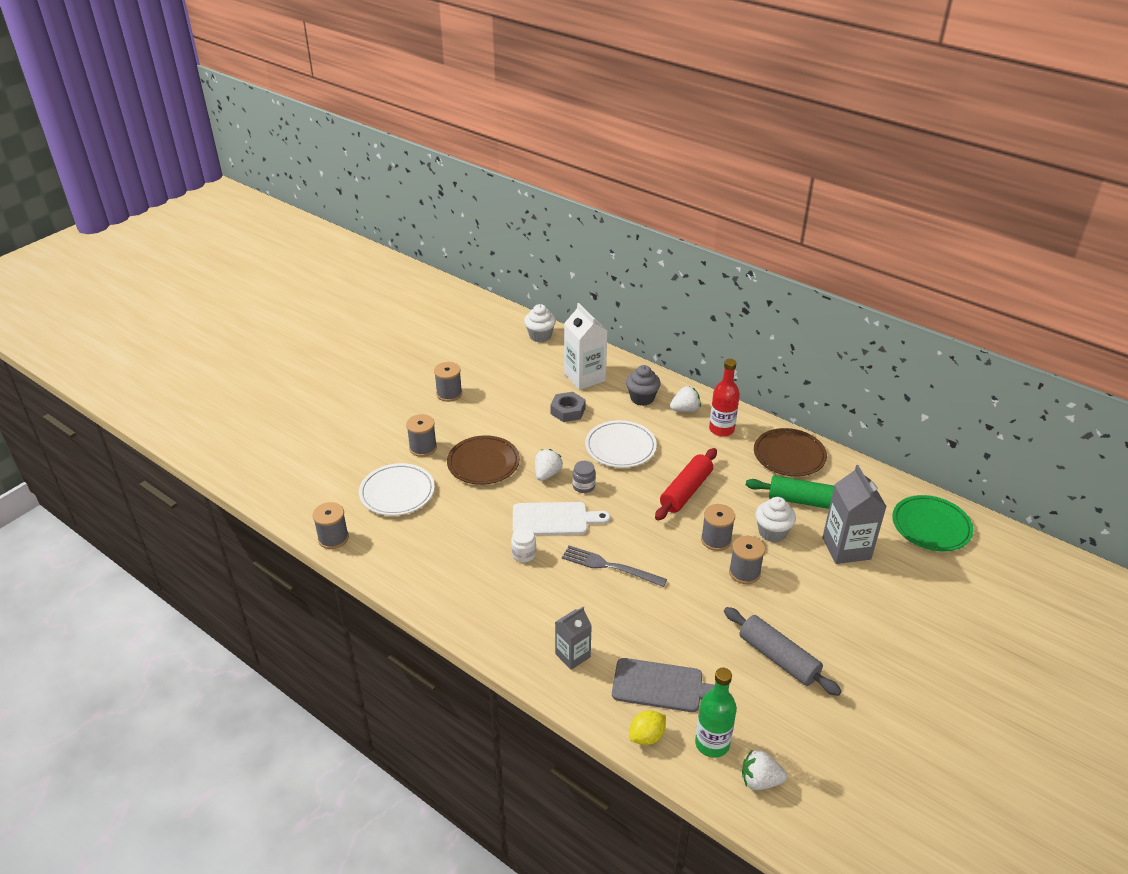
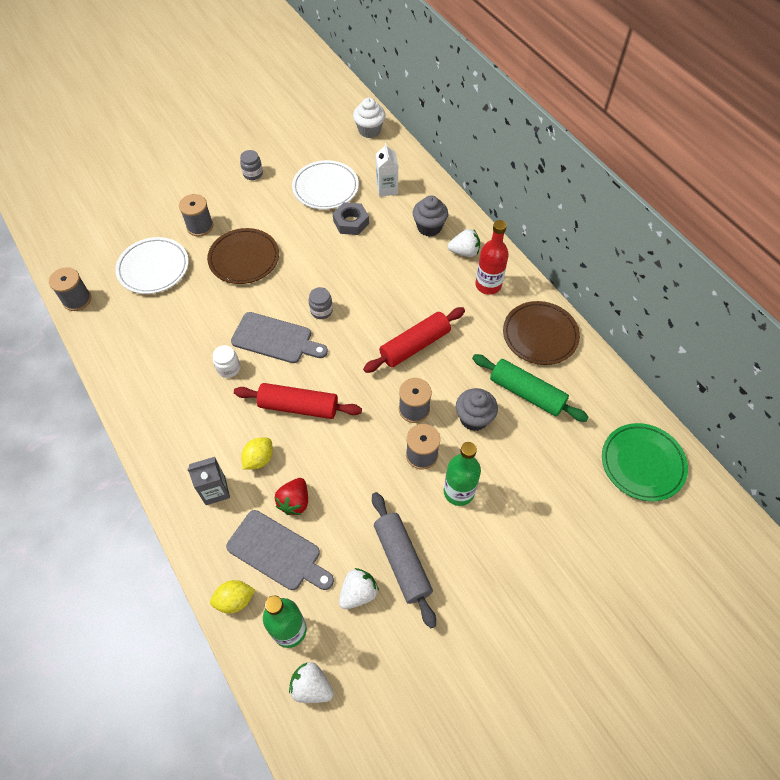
camera: 20 degrees right, 20 degrees up
(449, 394) = (253, 174): grey spool -> grey jar
(547, 474) = (295, 287): white strawberry -> white strawberry (358, 593)
(554, 519) = (275, 339): white cutting board -> grey cutting board
(584, 377) = (387, 188): white carton -> white carton, size x0.61
(598, 618) = (259, 459): none -> yellow lemon
(610, 566) = (299, 406): grey fork -> red rolling pin
(620, 447) = (379, 277): white plate -> white plate (325, 188)
(653, 642) = (295, 502): none -> red strawberry
(772, 532) = (474, 418): white cupcake -> grey cupcake
(794, 591) = (458, 492): none -> green bottle
(846, 548) = (538, 460): grey carton -> none

